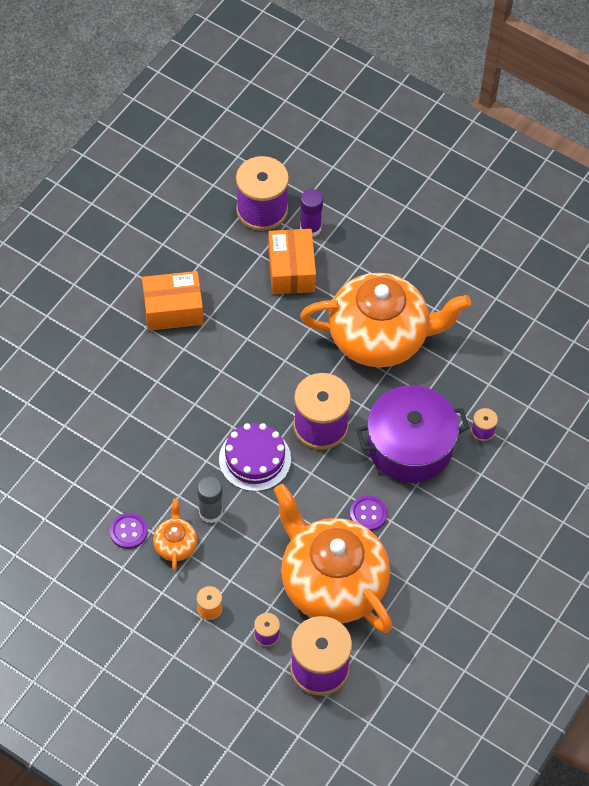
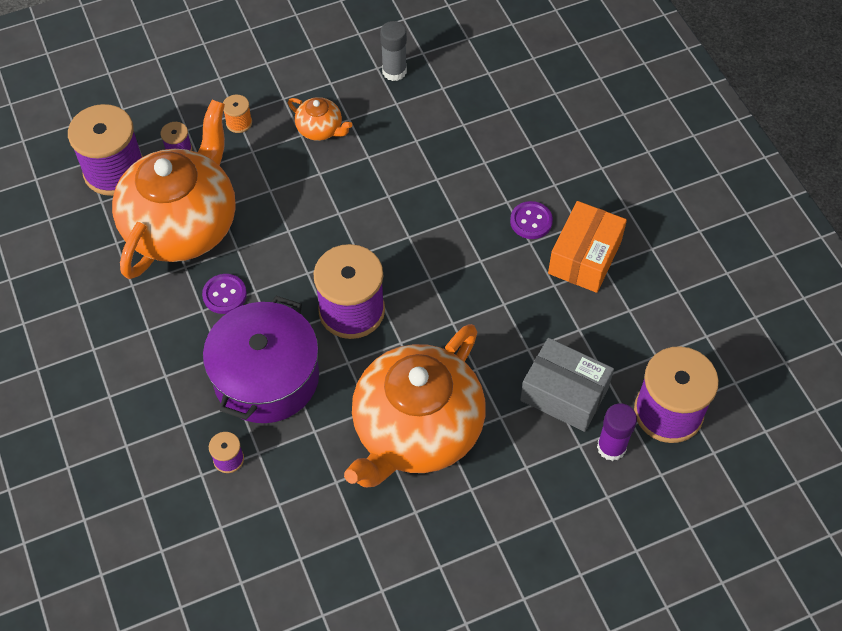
camera: 125 degrees right, 0 degrees up
(128, 531) = (361, 103): purple button -> purple button (531, 221)
(210, 512) = (331, 171): grey glue stick -> grey glue stick (394, 71)
(255, 459) = (359, 235): purple cake -> none
(291, 270) = (564, 394): orange box -> grey box
(331, 583) = (183, 224): orange teapot -> orange teapot turned 60 degrees counterclockwise

